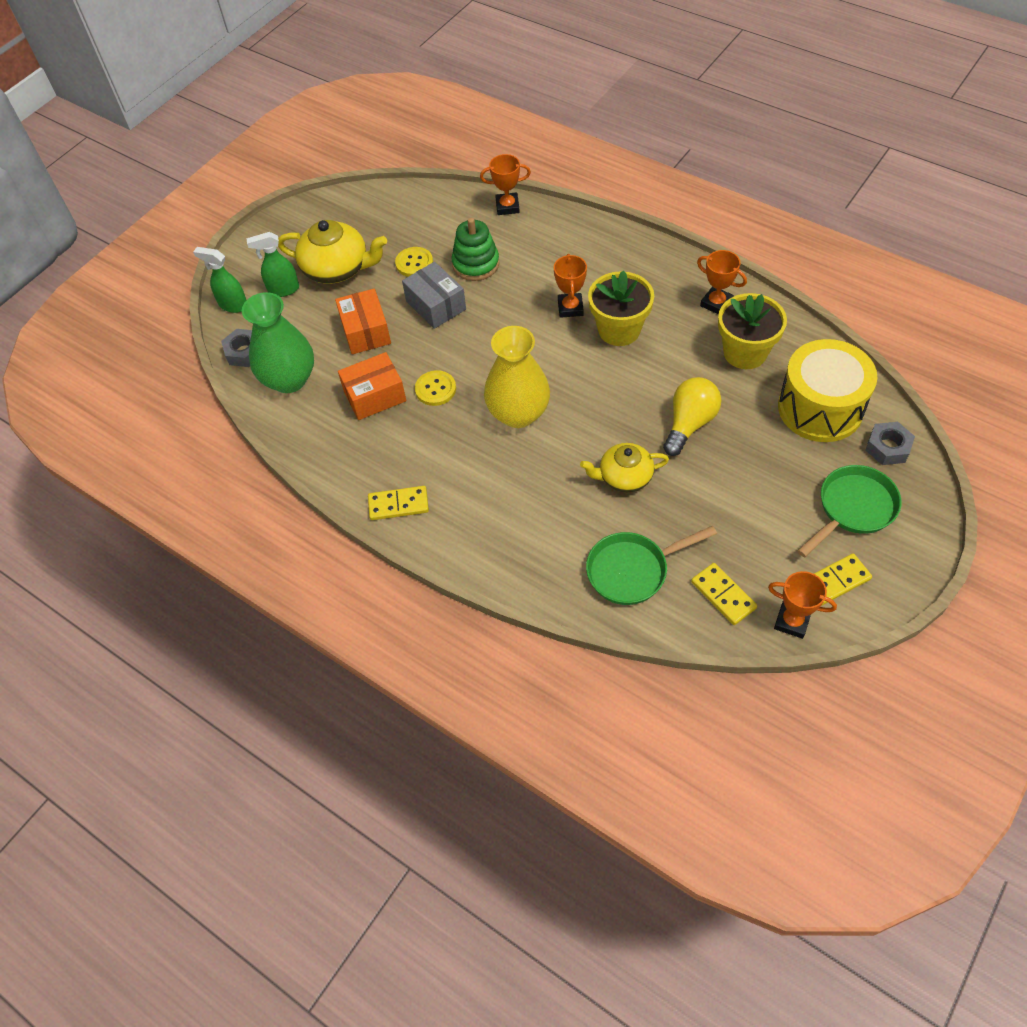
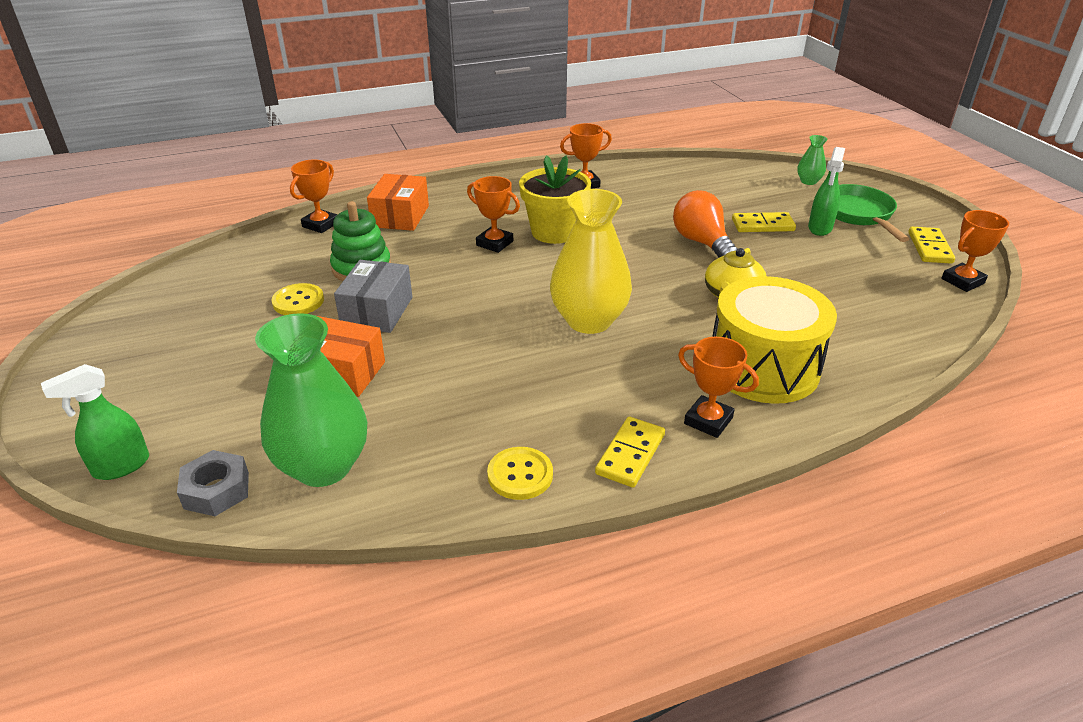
camera: 60 degrees left, 20 degrees down
(283, 290) = (173, 410): green spray bottle -> green spray bottle (820, 228)
(337, 269) = (215, 354): yellow teapot -> none
(375, 396) = (444, 405): orange box -> orange box (400, 216)
(435, 389) = (491, 358): yellow button -> yellow button (520, 475)
(436, 305) = (377, 311): grey box -> grey box turned 75 degrees counterclockwise
(460, 528) = (708, 421): none -> orange trophy
(633, 570) = (851, 334): green pan -> none
(689, 423) = (702, 242): yellow light bulb -> orange light bulb
(723, 595) = (913, 300): yellow domino -> yellow domino (762, 225)
(745, 352) = (652, 193): yellow flower pot -> none
(820, 408) = (743, 189): yellow drum -> yellow drum (763, 367)
(888, 447) = (808, 181): grey nut -> green vase

